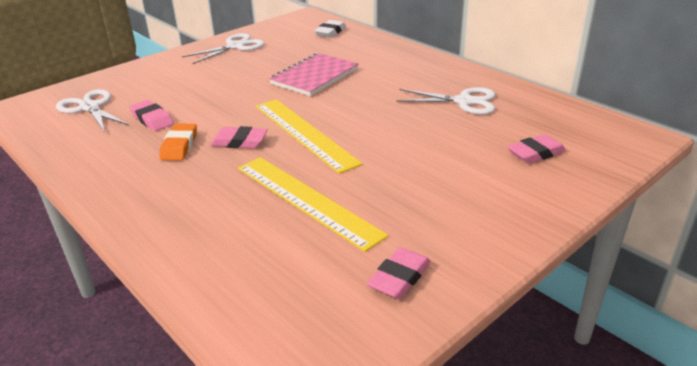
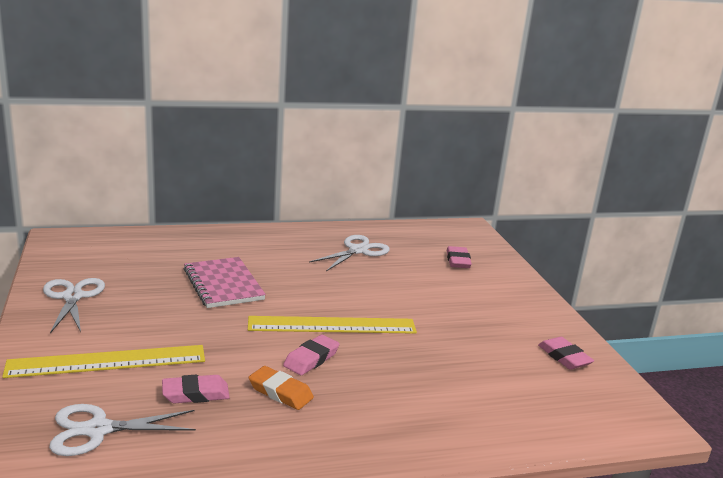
camera: 65 degrees left, 10 degrees down
(307, 200) = (443, 358): yellow ruler -> yellow ruler (107, 361)
(330, 32) = (128, 243): white eraser -> none

